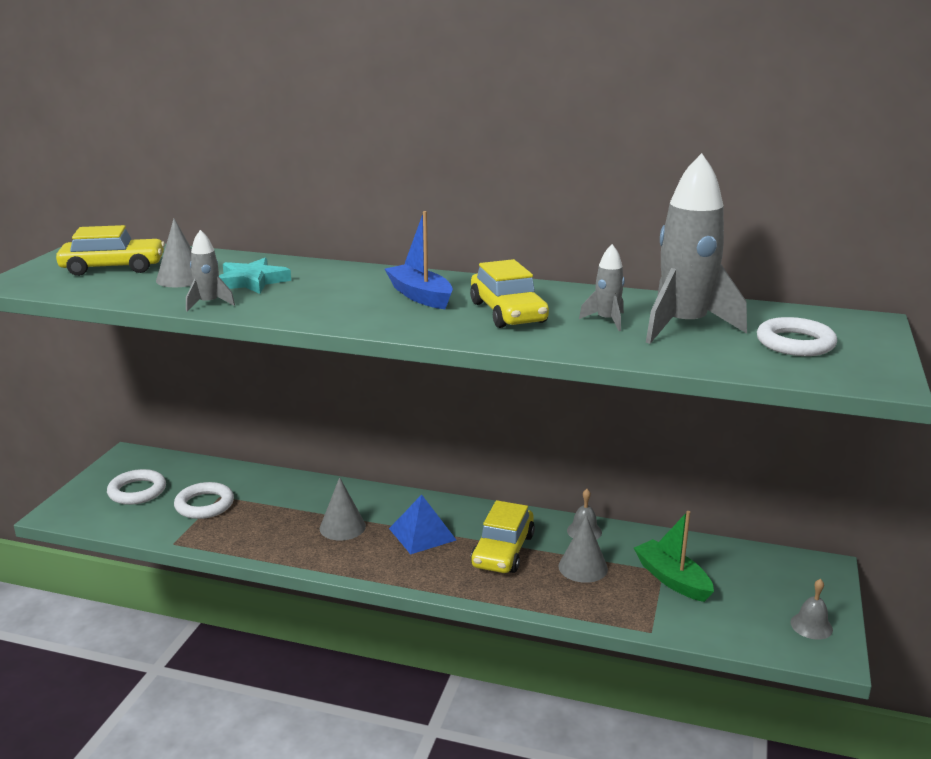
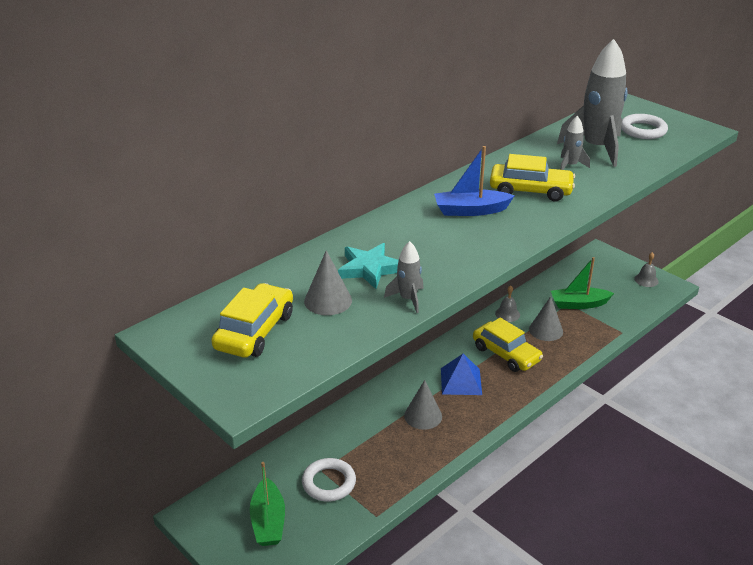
camera: 60 degrees left, 10 degrees up
(137, 491) = (268, 521): white ring -> green boat

